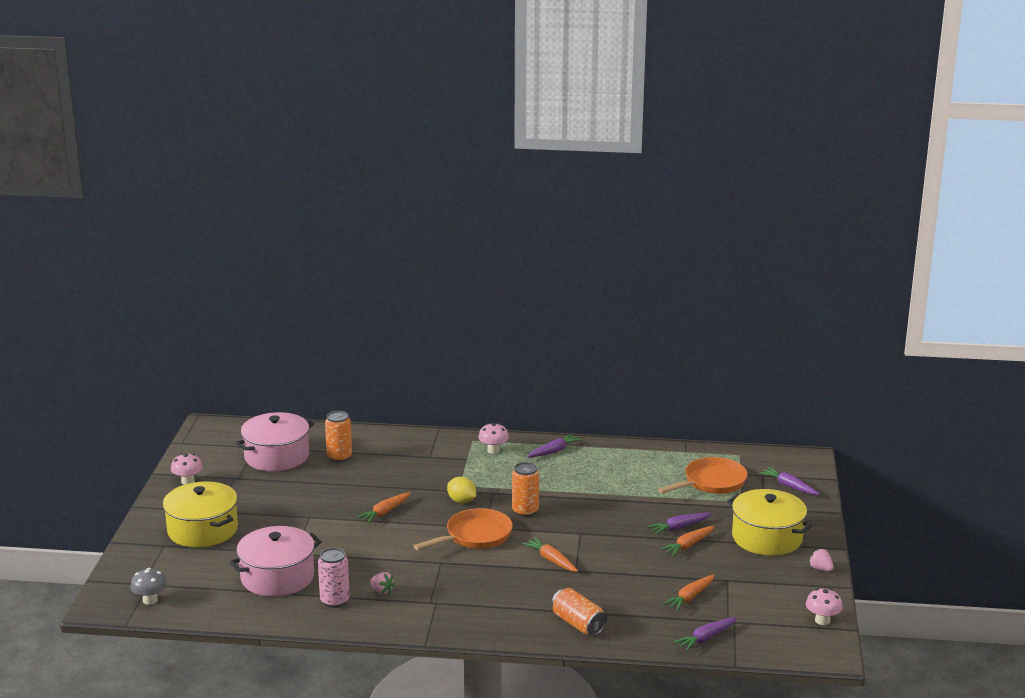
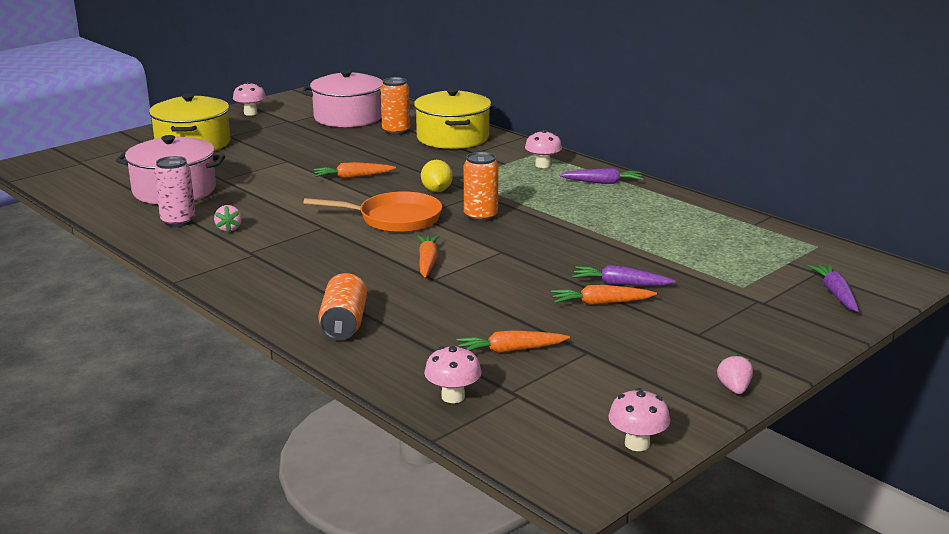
camera: 40 degrees right, 0 degrees up
(150, 600) = (59, 172): grey mushroom -> none
(706, 638) = (453, 396): purple carrot -> pink mushroom
(711, 482) = (736, 259): orange pan -> none
(767, 538) = (715, 331): yellow pot -> yellow pot (452, 138)

